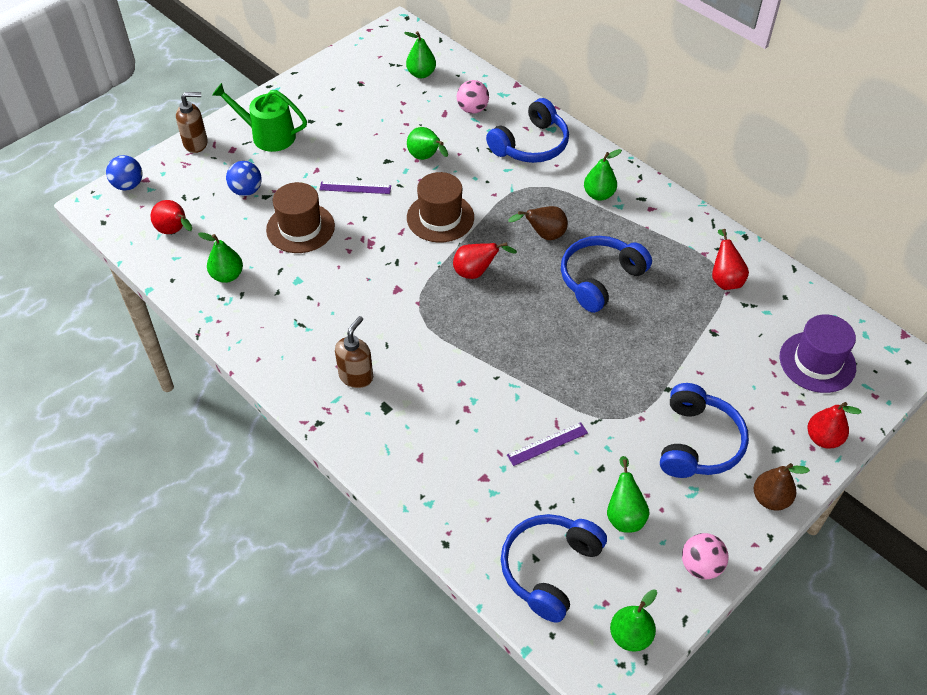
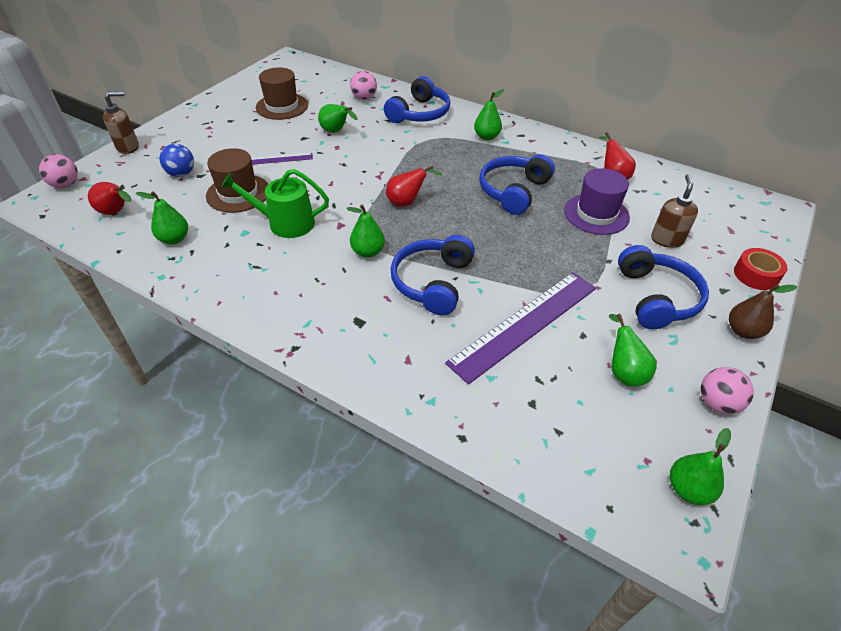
camera: 15 degrees left, 5 degrees down
(128, 185) = (66, 185): blue ball -> pink ball
(268, 135) = (194, 134): green watering can -> green watering can (285, 223)
(356, 376) = (322, 300): brown soap dispenser -> brown soap dispenser (666, 240)
(421, 74) = (315, 82): green pear -> green pear (368, 252)
(440, 217) = (362, 169): brown hat -> brown hat (282, 106)
(544, 235) = (454, 169): brown pear -> none
(547, 444) = (525, 324): purple ruler -> purple ruler, size x2.26
(549, 569) = (577, 439): blue headphones -> blue headphones (433, 282)
(817, 362) = (716, 221): purple hat -> purple hat (596, 214)
(823, 438) = (756, 275): red pear -> red tape

